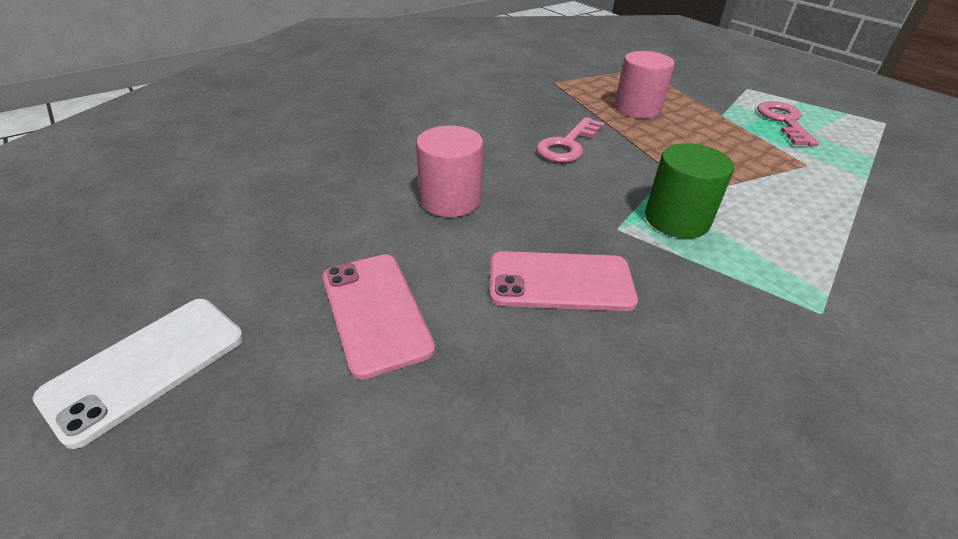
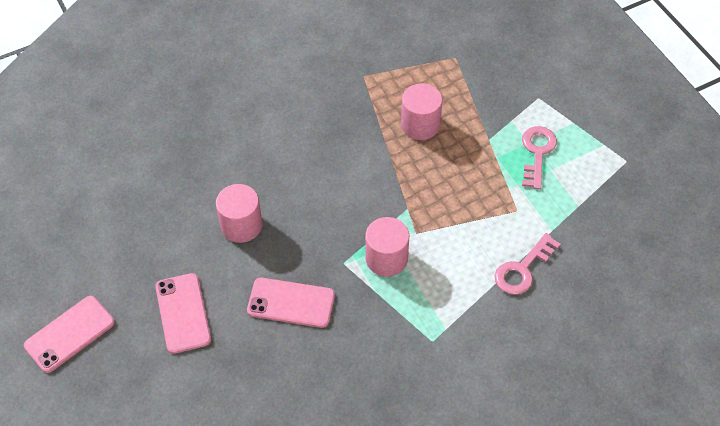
camera: 10 degrees right, 15 degrees up
(146, 366) = (69, 334): white phone -> pink phone
(568, 145) = (343, 170): pink key -> pink key (523, 269)
(676, 219) = (386, 258): green cylinder -> pink cylinder

